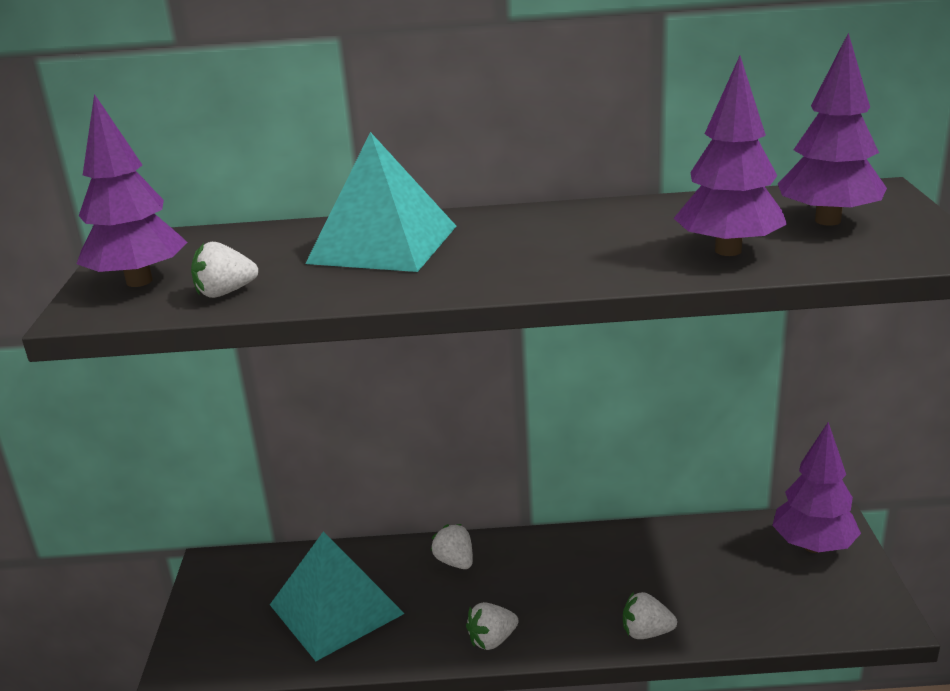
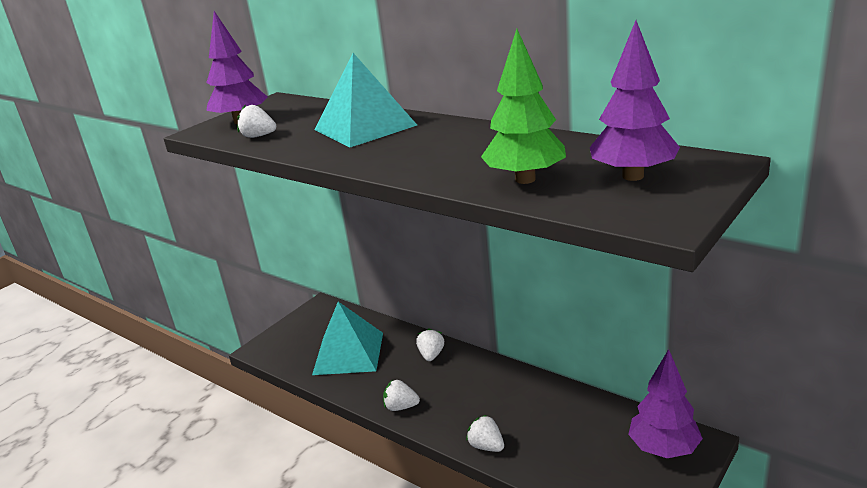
camera: 40 degrees right, 0 degrees up
(728, 251) = (525, 179): purple tree -> green tree

